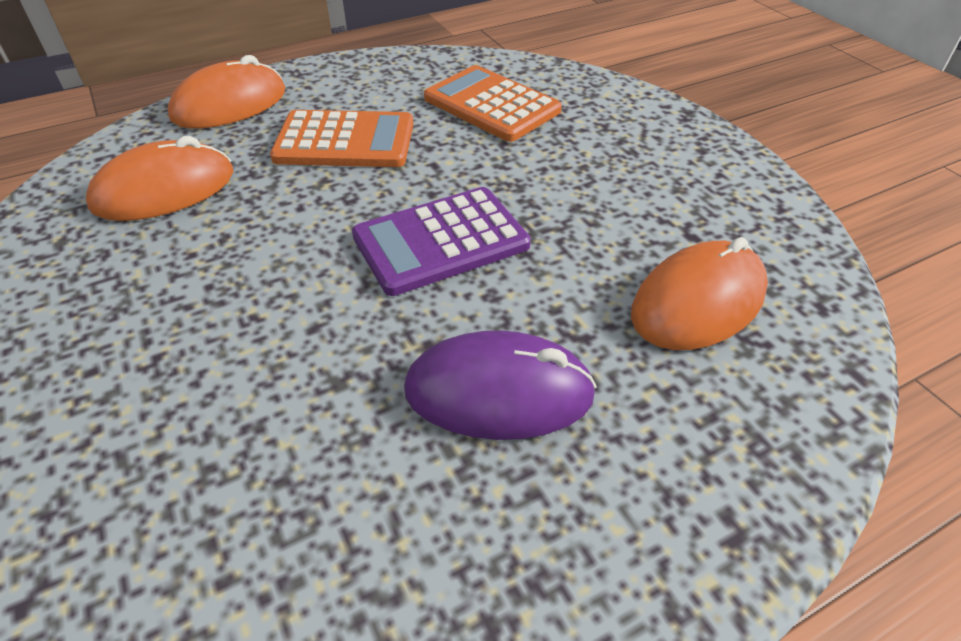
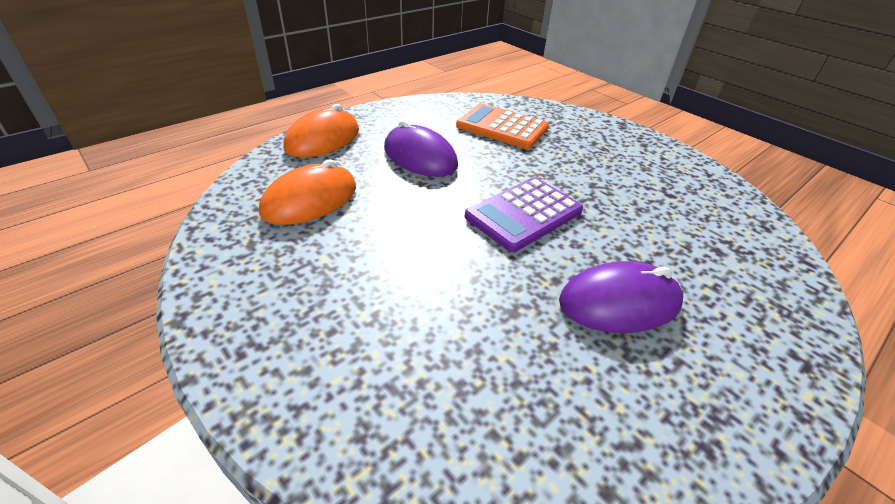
camera: 15 degrees left, 5 degrees down
(345, 141) = (420, 157): orange calculator -> purple mouse
(698, 302) = (699, 232): orange mouse -> none

